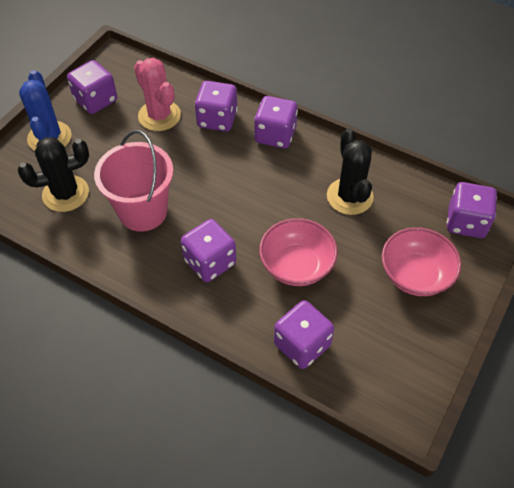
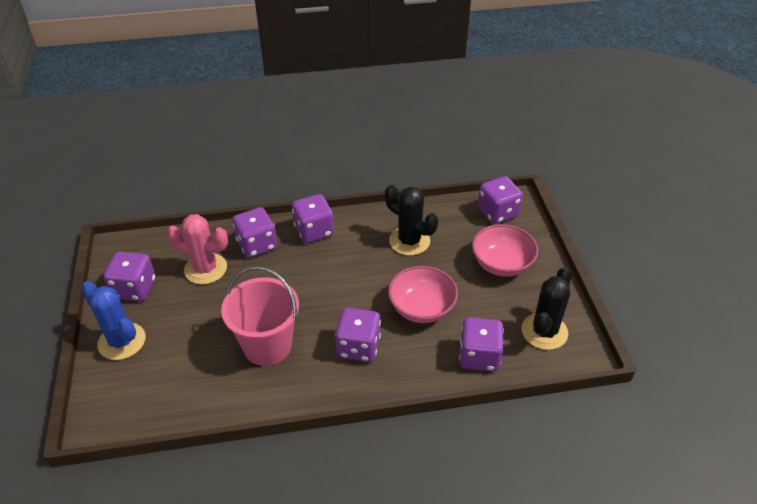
camera: 40 degrees left, 10 degrees down
(65, 194) = (185, 374): black cactus -> black cactus (544, 331)

